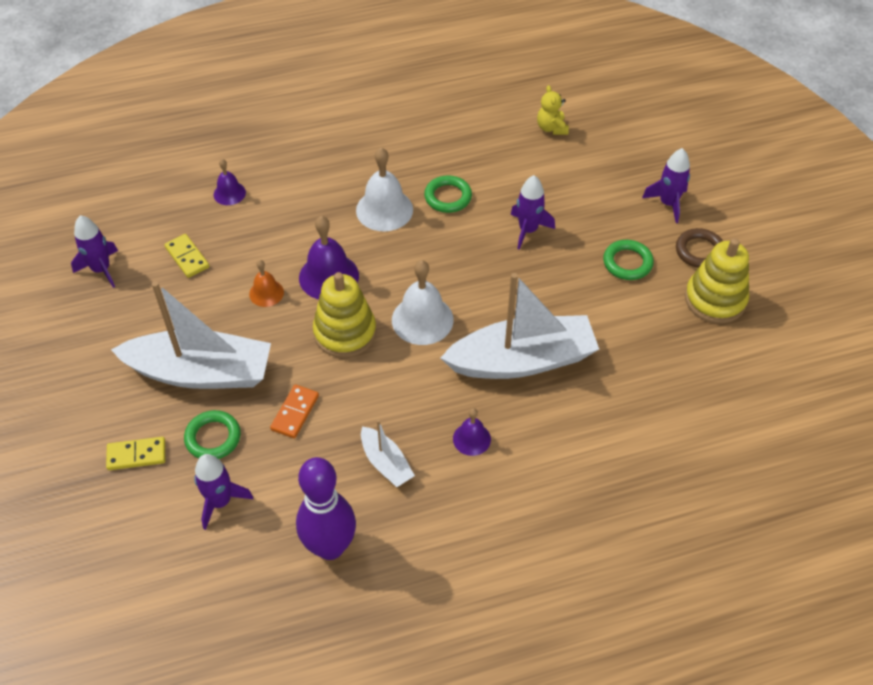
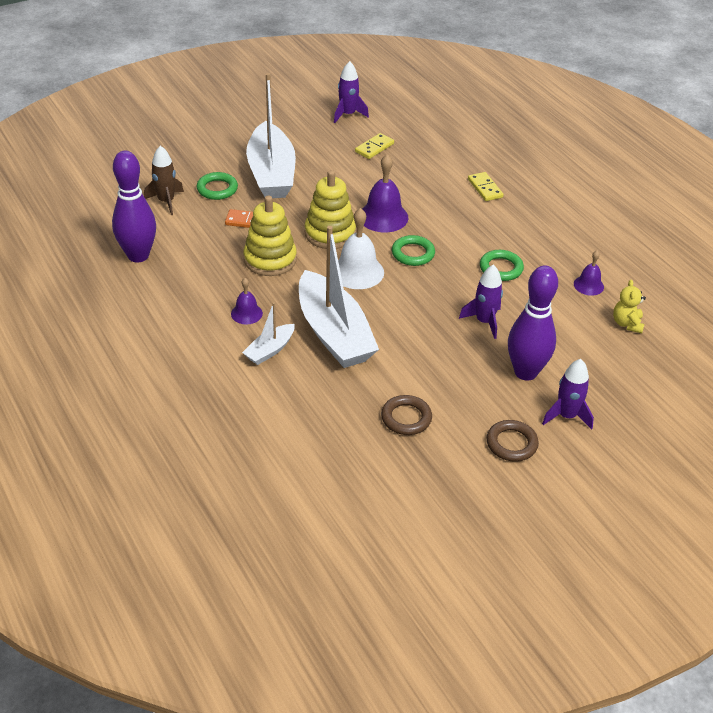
camera: 75 degrees right, 10 degrees down
(136, 455) = (196, 160): yellow domino -> yellow domino (485, 188)
(220, 501) = (166, 201): purple rocket -> brown rocket
(229, 193) = (447, 155): purple bell -> purple bell (588, 285)
(266, 293) = (354, 189): orange bell -> none
(384, 209) = (468, 235): white bell -> none
(386, 463) = (214, 272): white boat -> white boat (270, 350)
(551, 128) = (627, 324): yellow teddy bear -> yellow teddy bear turned 60 degrees counterclockwise
(606, 217) = (525, 372): none -> purple bowling pin
(627, 263) = (473, 391): green ring -> green ring (413, 253)
(658, 323) = (406, 418): none -> brown ring
(715, 299) = (452, 458): yellow stacking toy -> yellow stacking toy (270, 259)

